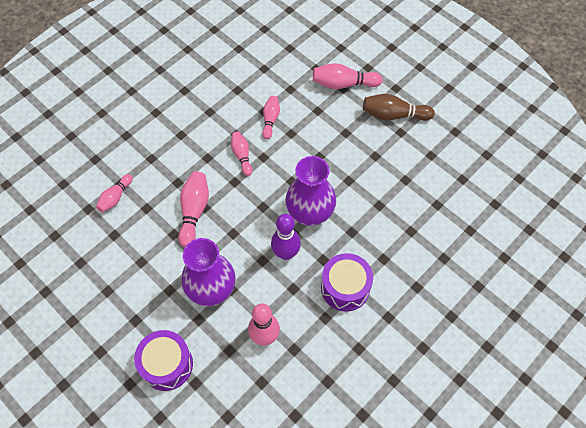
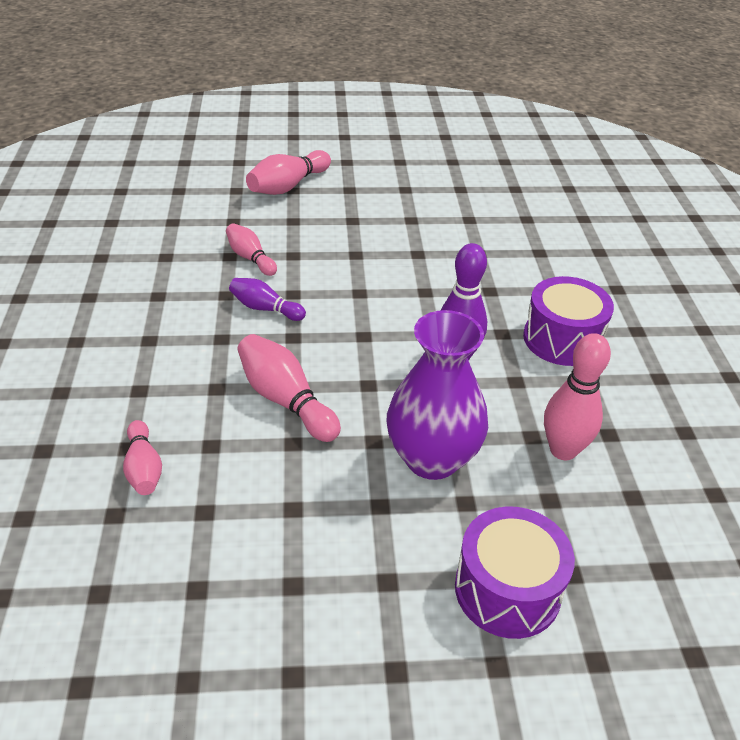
camera: 50 degrees left, 20 degrees down
(242, 156) = (265, 308): pink bowling pin -> purple bowling pin
(310, 213) = (424, 305): purple vase -> none
(394, 115) = (378, 181): brown bowling pin -> none

